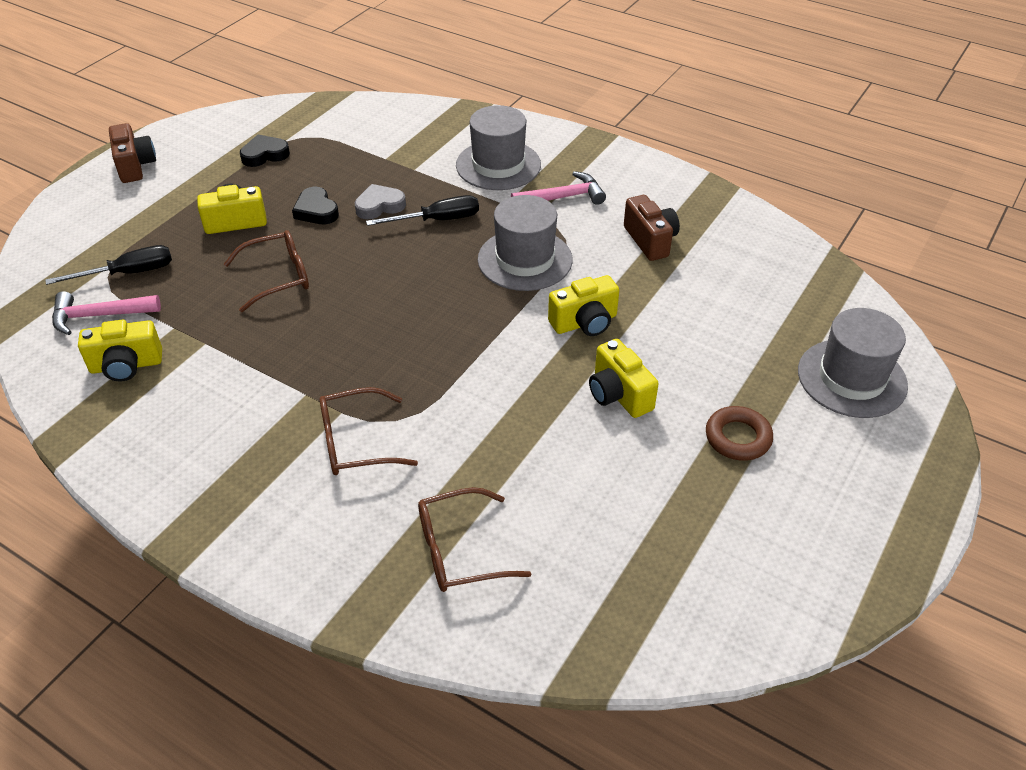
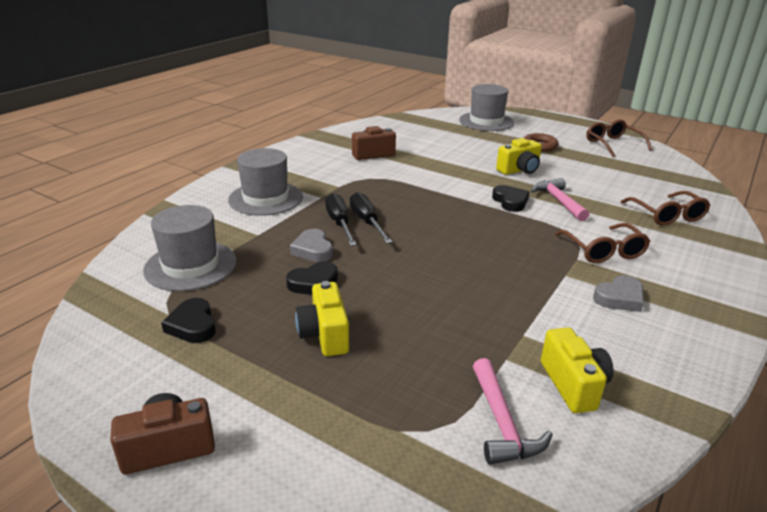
camera: 90 degrees left, 15 degrees down
(128, 273) = (420, 410): black screwdriver -> black screwdriver (367, 221)
(249, 432) = (619, 298): none -> grey heart
(277, 277) = (421, 299): brown glasses -> brown glasses (613, 144)
(501, 369) = (510, 201): none -> black heart
(525, 260) = (392, 191): grey hat -> grey hat (190, 266)
(563, 197) = (318, 177): pink hammer -> pink hammer (558, 201)
(585, 322) = (457, 176): yellow camera -> none

